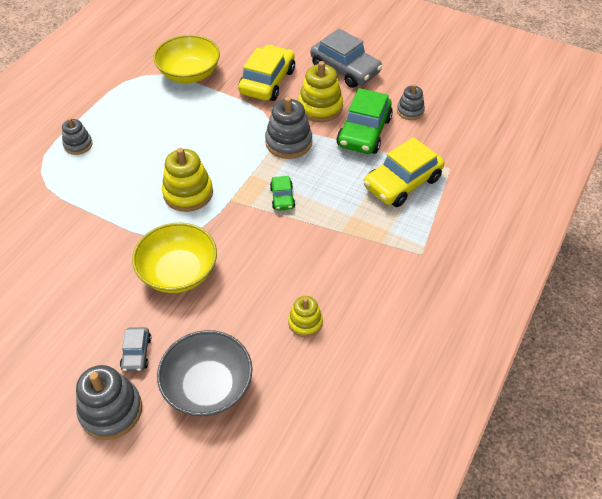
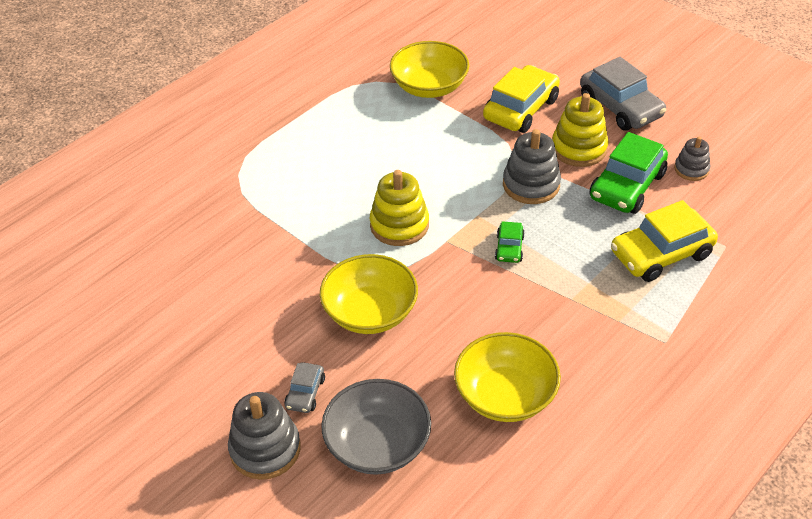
camera: 15 degrees right, 5 degrees down
(78, 145) = (285, 151): grey stacking toy -> none
(305, 322) = (505, 395): yellow stacking toy -> yellow bowl

